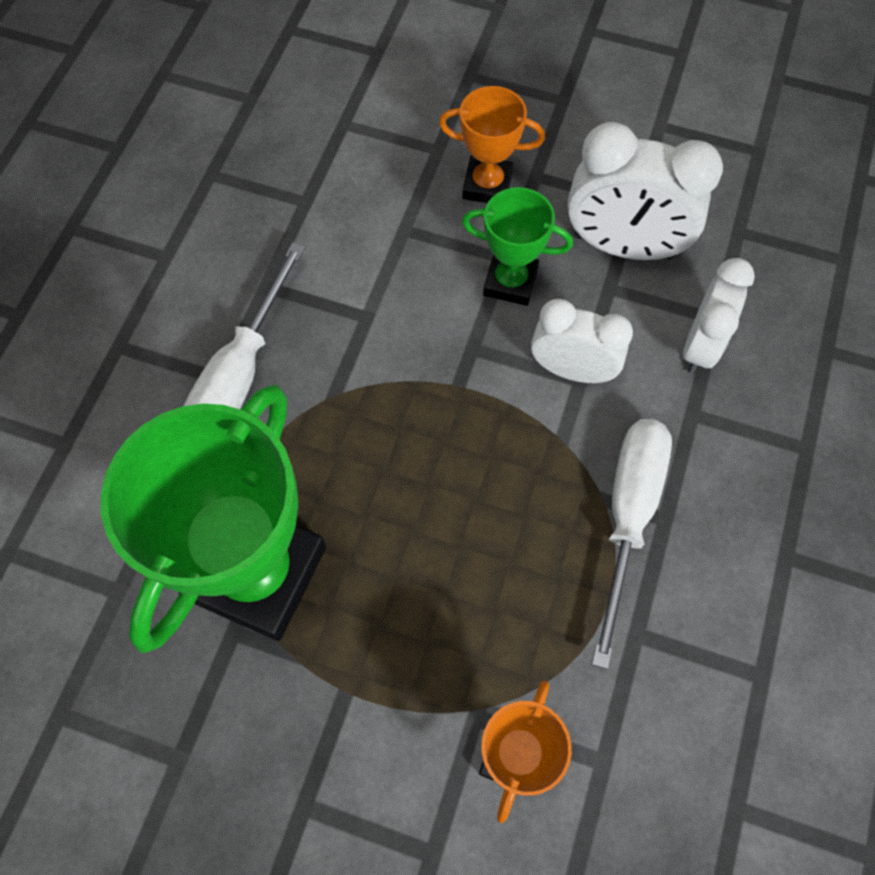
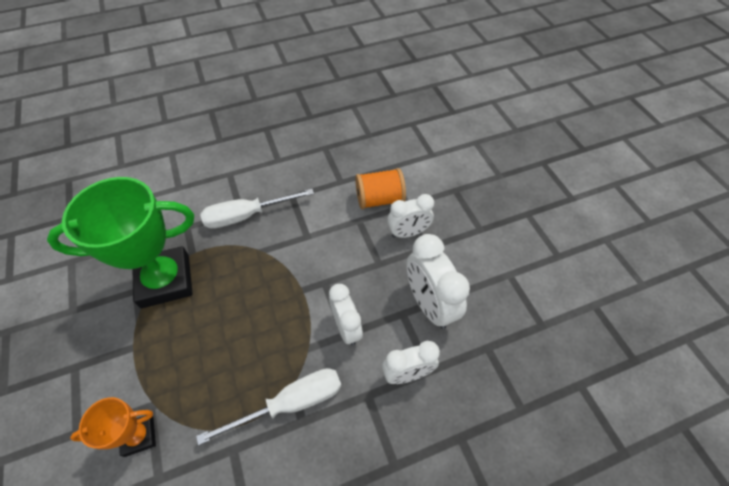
camera: 50 degrees right, 10 degrees down
(392, 176) = (379, 199): none -> orange spool
(487, 185) = (408, 233): orange trophy -> white clock
(510, 282) = (369, 274): green trophy -> none

